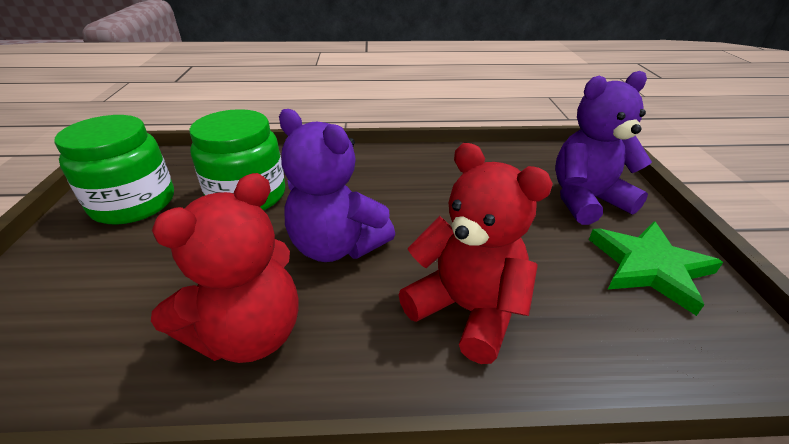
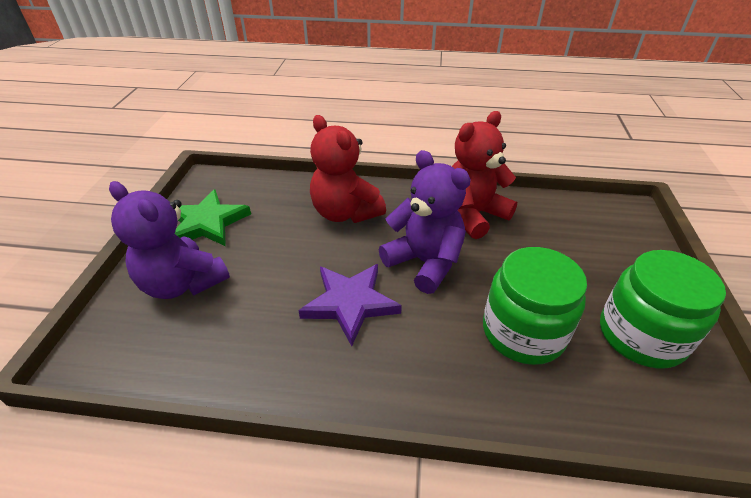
camera: 170 degrees left, 5 degrees up
(412, 201) = (350, 303): none -> purple star
(586, 200) = (182, 283): purple teddy bear -> purple teddy bear turned 45 degrees clockwise

